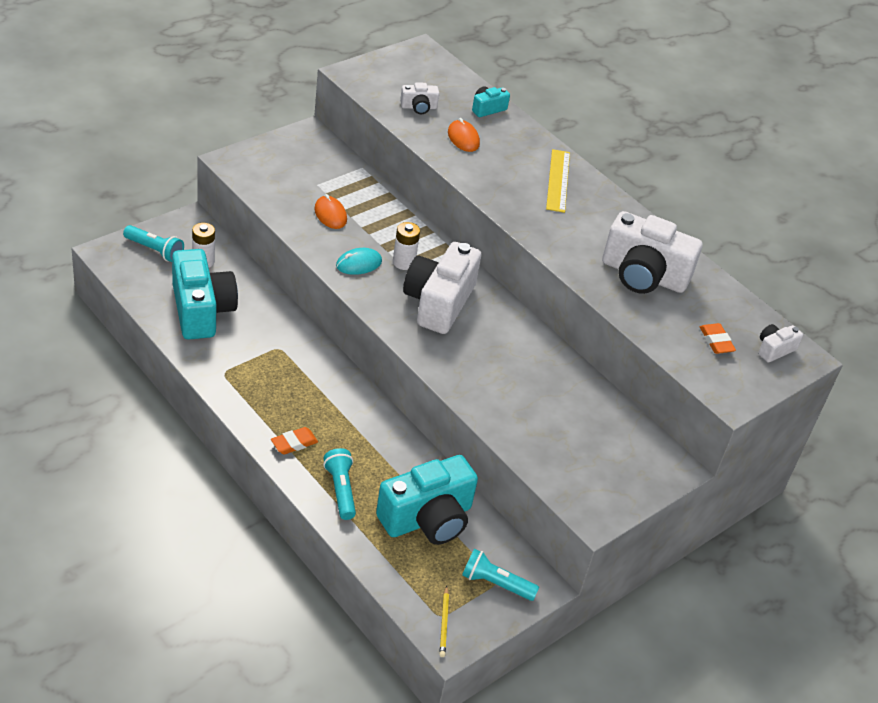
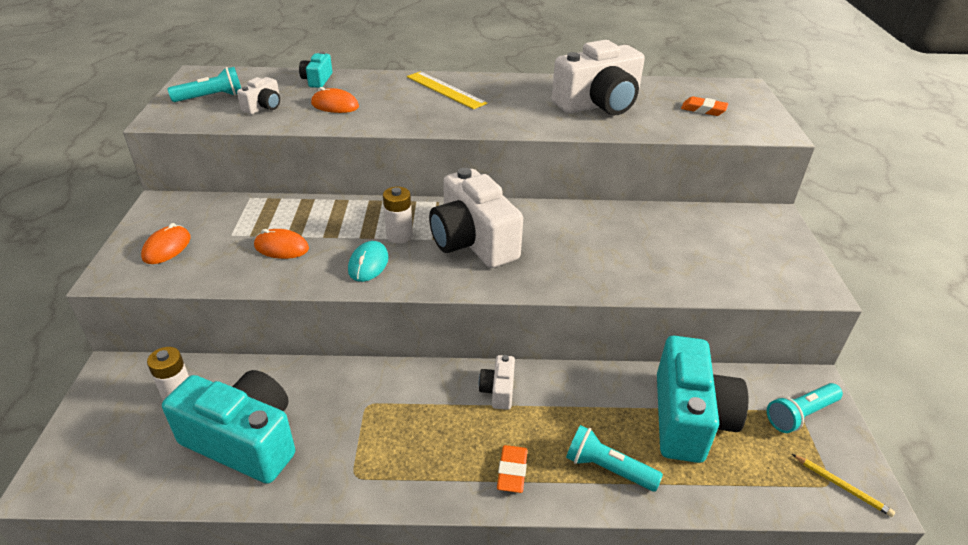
camera: 45 degrees left, 5 degrees down
(154, 250) = (108, 431): turquoise flashlight -> turquoise flashlight (211, 97)
(275, 166) = (167, 247): none -> orange mouse
(774, 349) = (729, 93): white camera -> white camera (498, 390)

